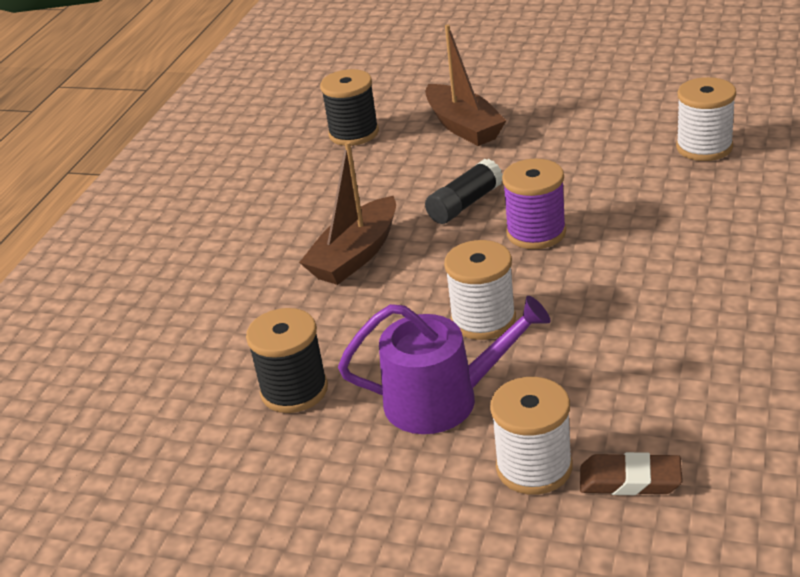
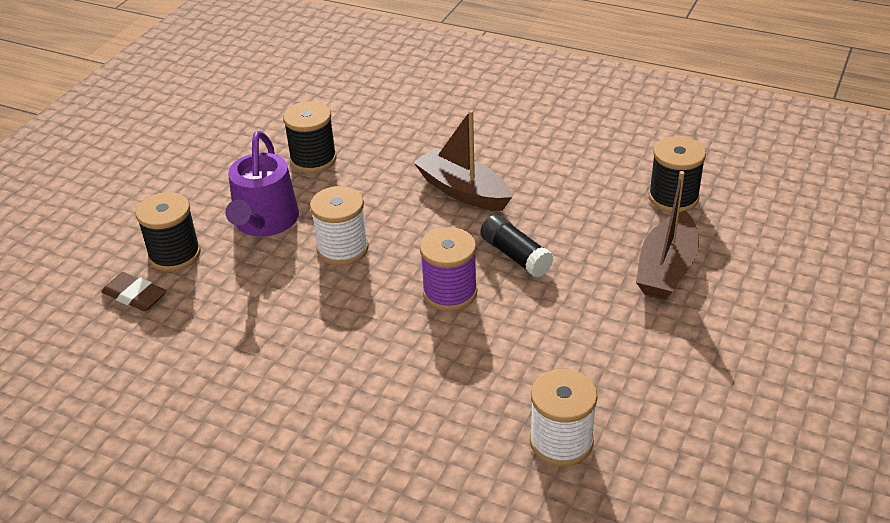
camera: 95 degrees right, 5 degrees up
(463, 126) = (666, 269): brown boat -> brown boat turned 45 degrees counterclockwise
(534, 467) = (175, 255): white spool -> black spool
(630, 480) = (135, 296): brown eraser -> brown eraser turned 75 degrees counterclockwise

